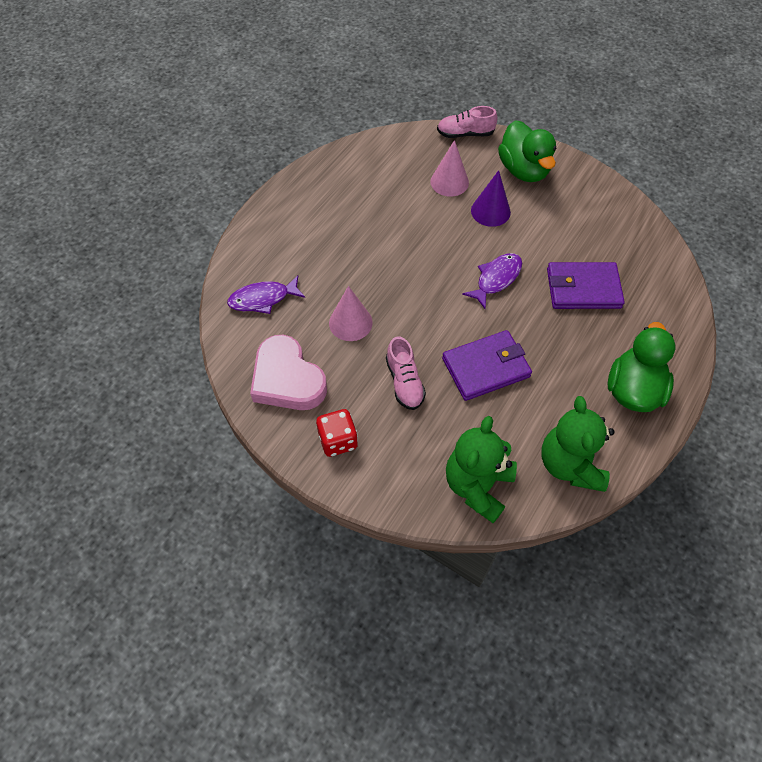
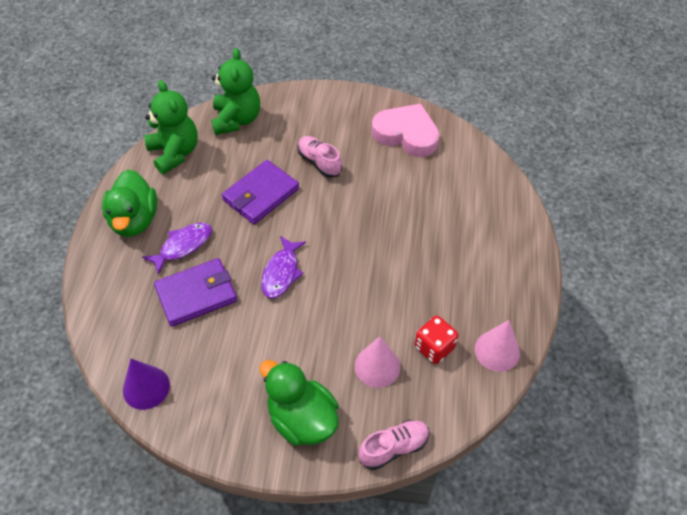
camera: 155 degrees right, 5 degrees down
(263, 299) = (469, 181): purple fish -> purple fish (183, 246)
(338, 440) = (345, 112): red dice -> red dice (434, 347)
(350, 322) = (387, 189): pink cone -> pink cone (497, 351)
(490, 211) = (317, 346): purple cone -> purple cone (146, 387)

